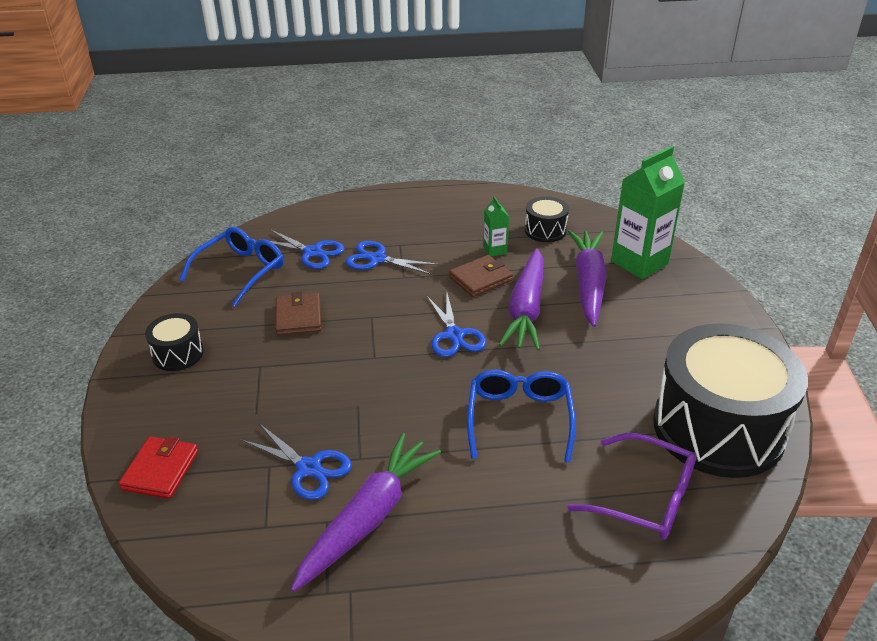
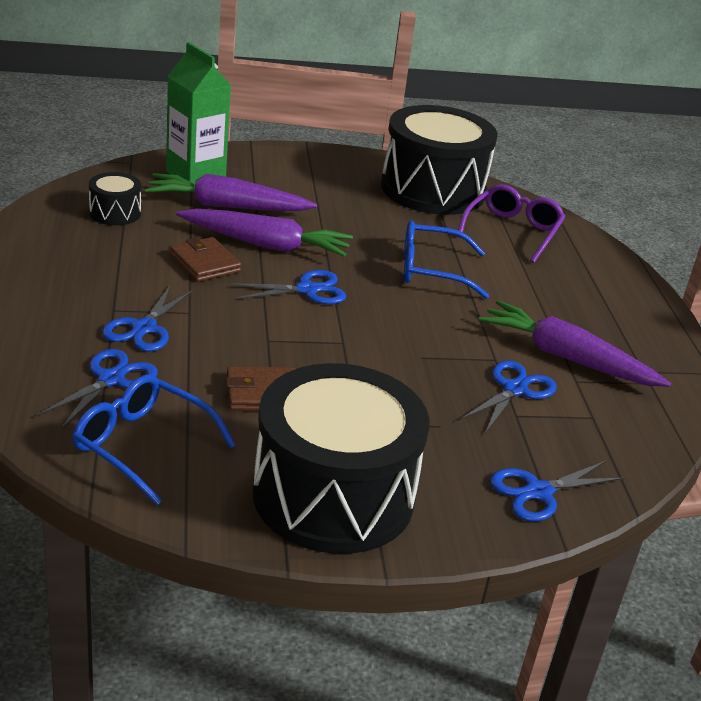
camera: 95 degrees left, 5 degrees down
(160, 470) = (538, 492): red wallet -> blue scissors
(178, 354) = (333, 495): black drum -> black drum, size x2.31
(495, 250) = (147, 248): green carton -> none

